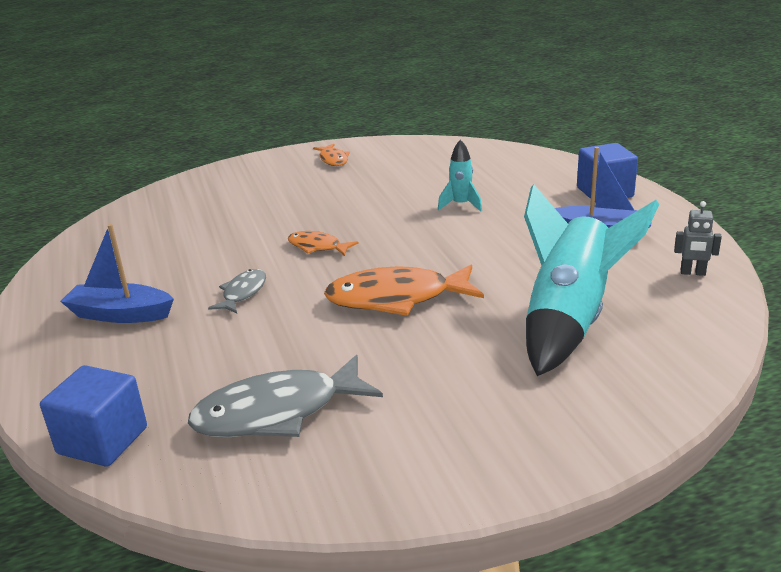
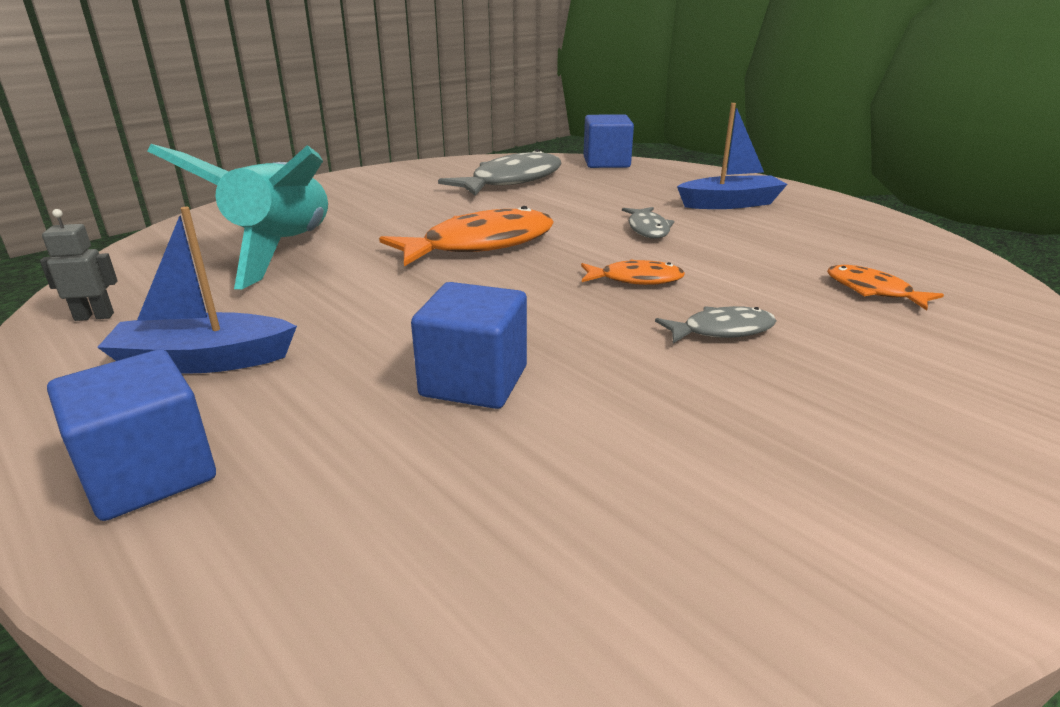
camera: 155 degrees right, 0 degrees up
(315, 210) = (722, 330): none -> grey fish
(333, 160) = (905, 480): orange fish -> orange fish (873, 291)
(461, 205) = (474, 381): turquoise rocket -> blue cube

